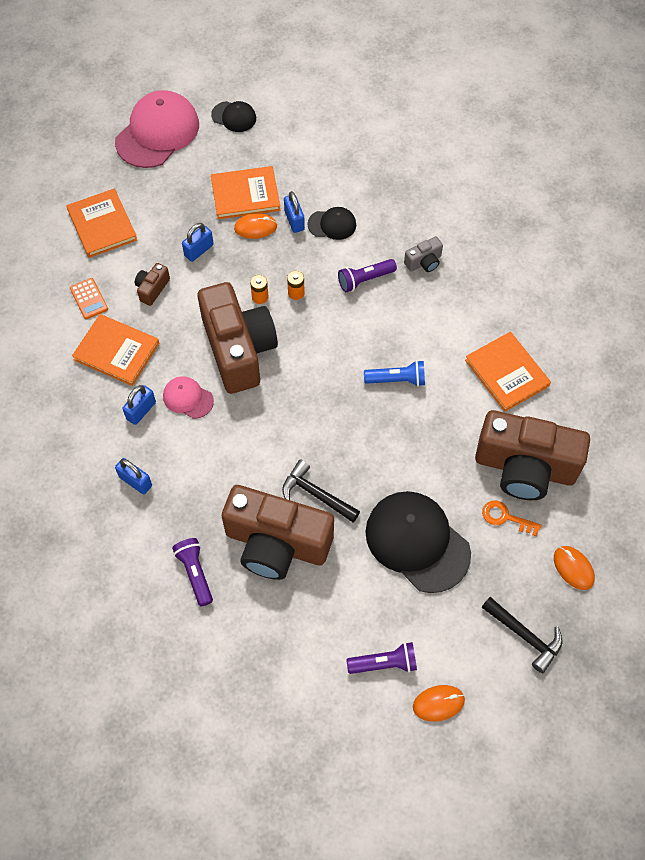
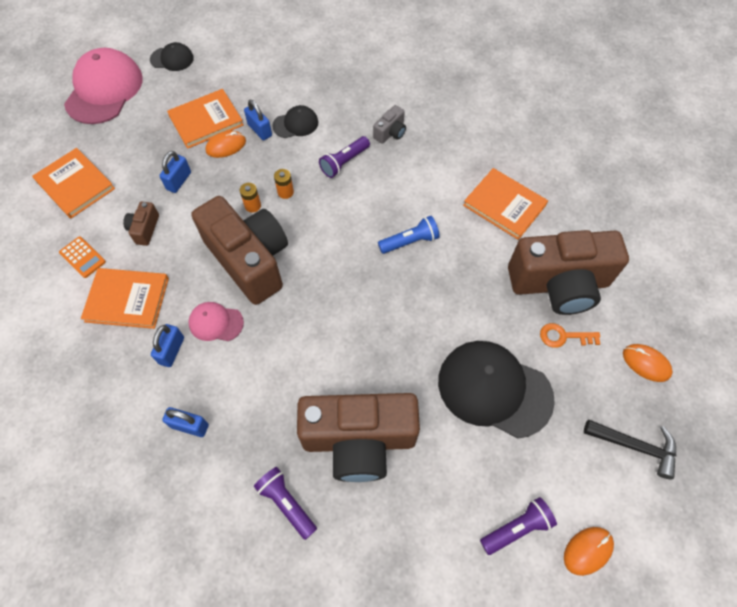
camera: 20 degrees left, 0 degrees up
(316, 494) = (378, 376): black hammer -> none

